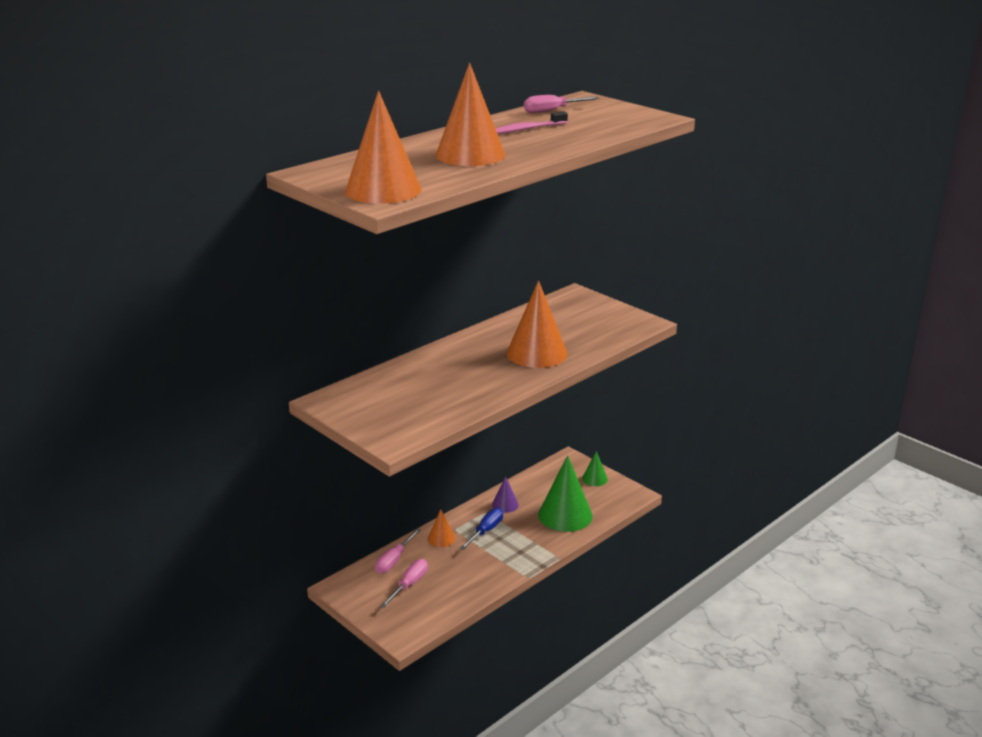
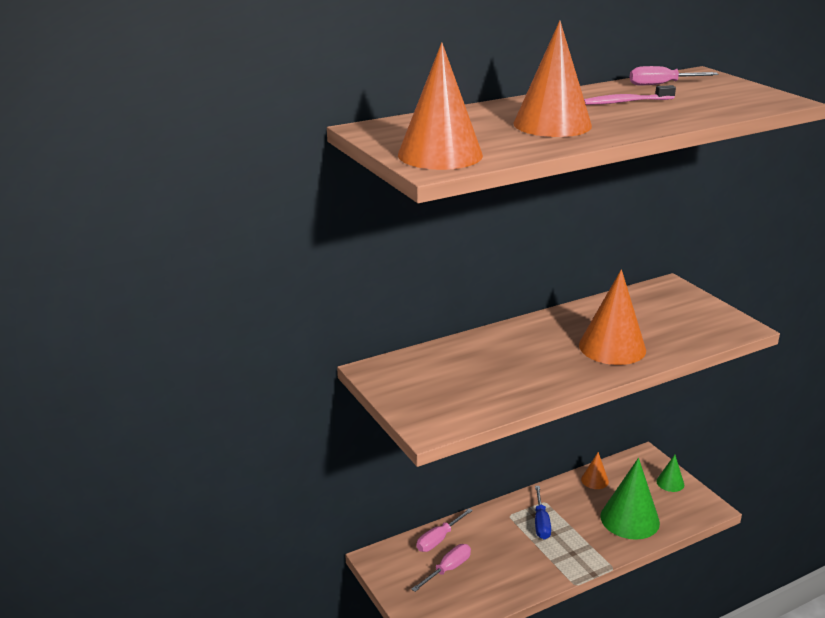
camera: 15 degrees right, 0 degrees up
(441, 538) = (493, 523): orange cone -> orange cone (594, 480)
(486, 531) = (541, 523): blue screwdriver -> blue screwdriver turned 135 degrees clockwise
(505, 504) = (567, 496): purple cone -> none

